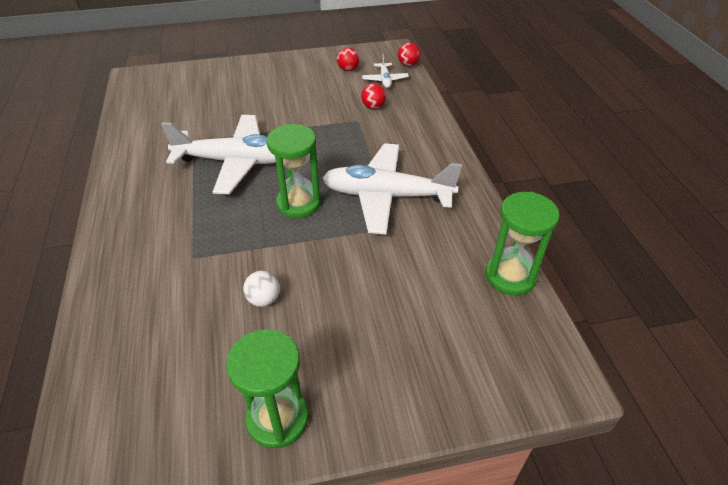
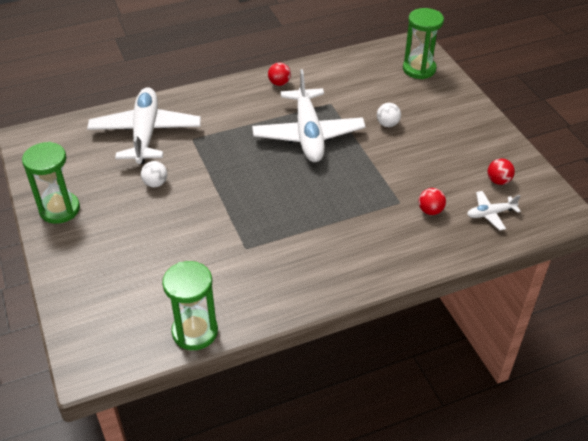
camera: 80 degrees right, 0 degrees up
(247, 111) = (387, 124): none -> white ball
(298, 203) = (262, 182): green hourglass -> green hourglass (419, 69)
(387, 196) = (285, 237): white plane -> white plane (145, 133)
(408, 64) = (536, 230): red ball -> red ball (279, 83)

